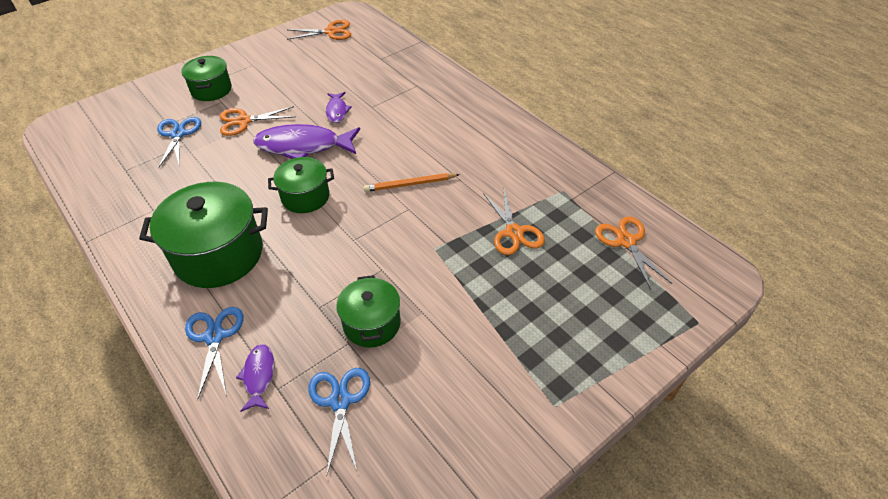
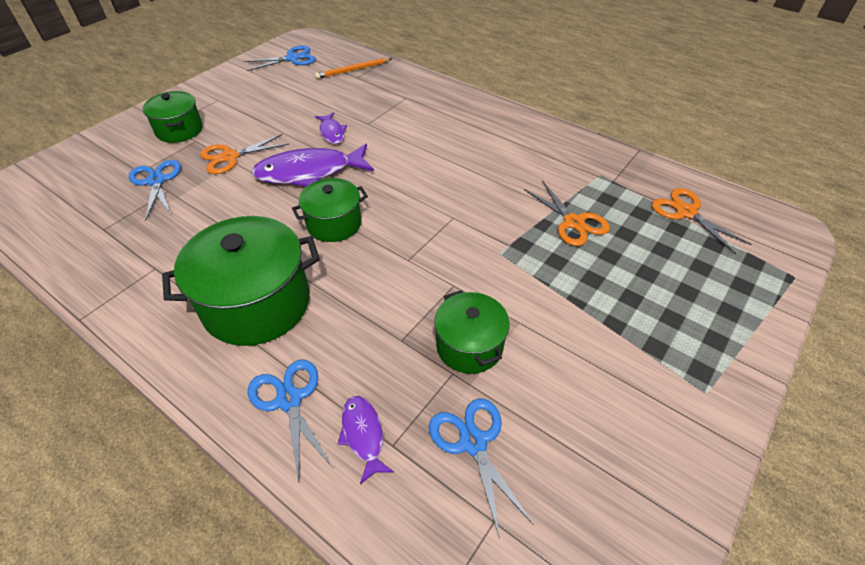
camera: 15 degrees left, 0 degrees up
(331, 32) = (292, 58): orange scissors -> blue scissors
(410, 184) = (444, 193): orange pencil -> orange pencil (353, 70)

